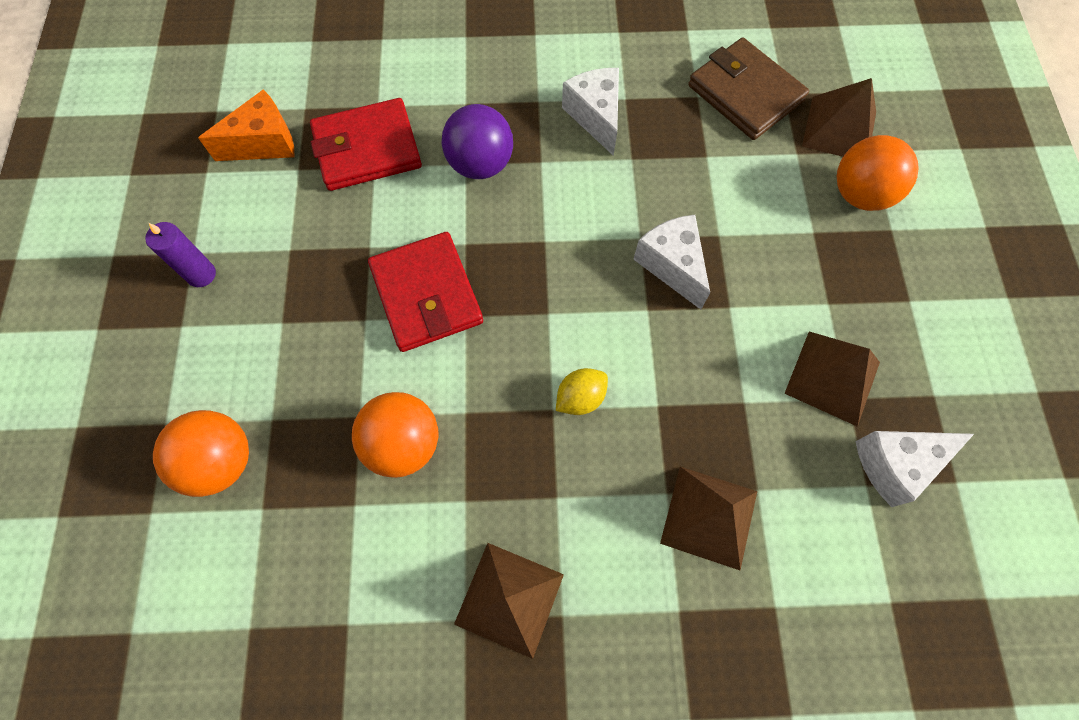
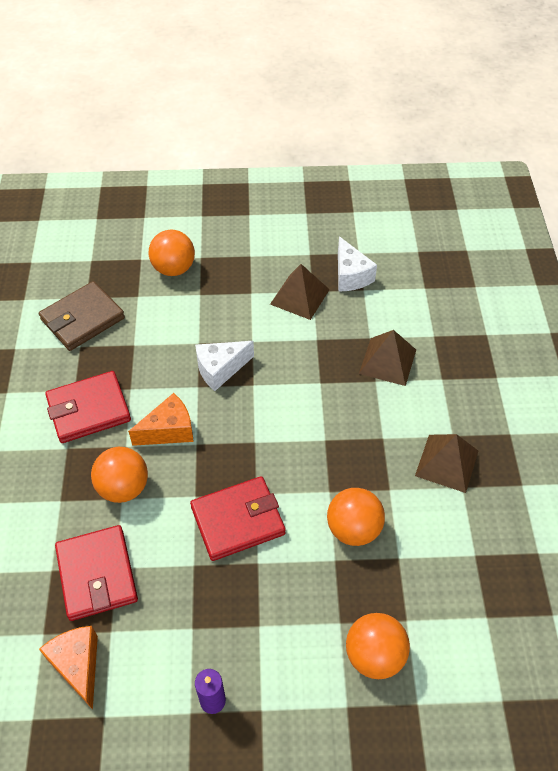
camera: 90 degrees left, 15 degrees down
(480, 164) = (123, 487): purple ball -> orange ball
(565, 207) = (169, 430): none -> orange cheese
(580, 398) = (316, 424): yellow lemon -> none
(595, 116) = (89, 410): white cheese -> red wallet
(839, 129) = (121, 272): brown pyramid -> none

